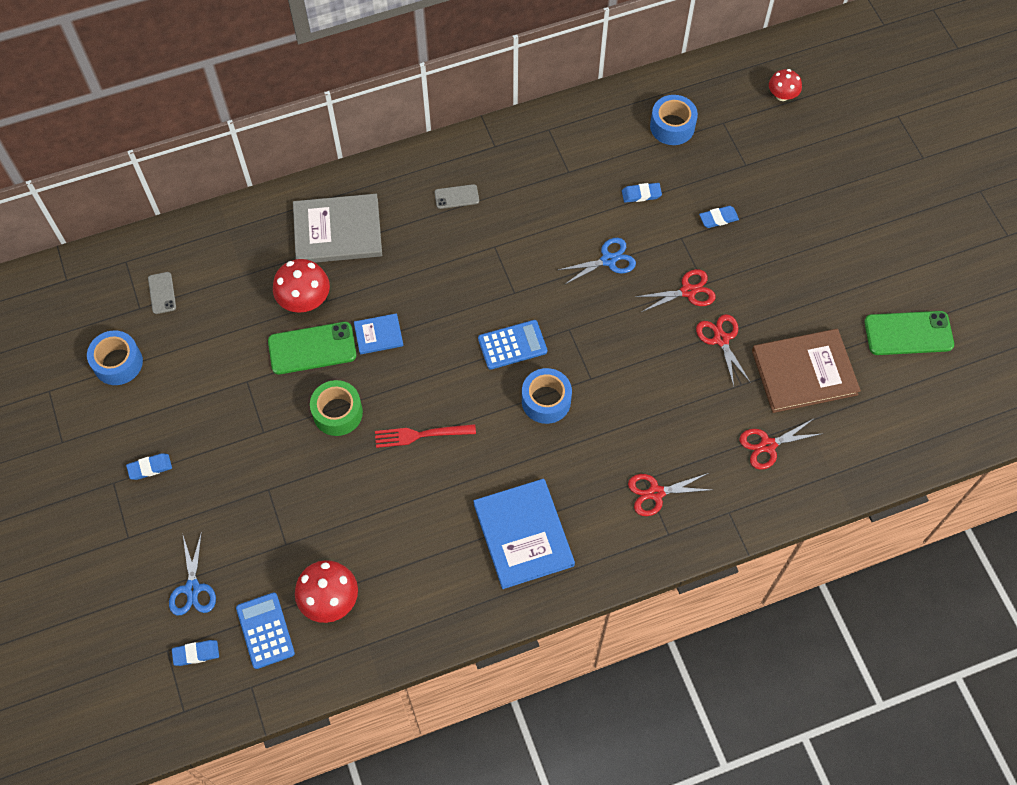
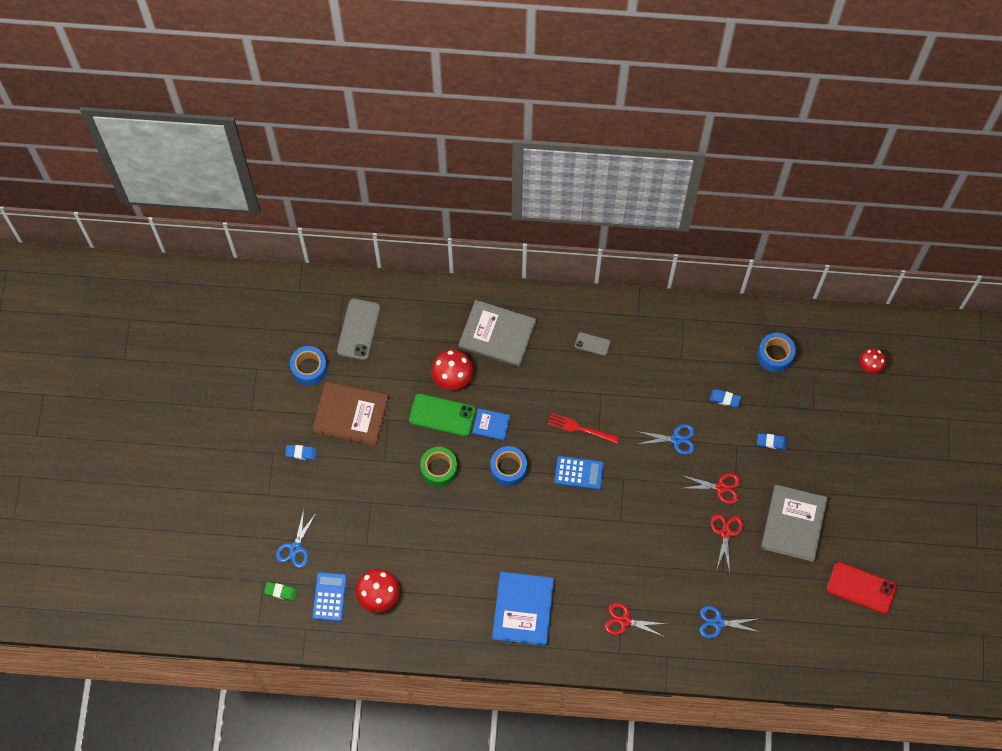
camera: 25 degrees right, 5 degrees up
(162, 293) = (358, 329): grey phone -> grey phone, size x1.86
(196, 654) = (280, 592): blue eraser -> green eraser
(421, 435) = (487, 510): red fork -> red fork (580, 428)
(546, 401) = (582, 523): blue tape -> blue tape (508, 468)
(768, 445) = (718, 623): red scissors -> blue scissors
(792, 296) = (793, 524): none -> grey book
(804, 372) = (771, 583): brown book -> brown book (351, 414)
(908, 333) = (861, 588): green phone -> red phone

